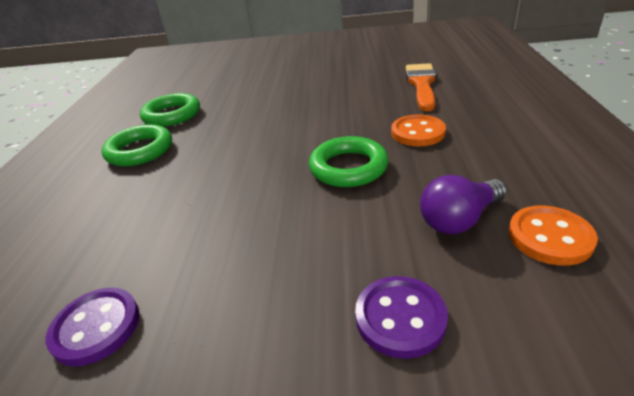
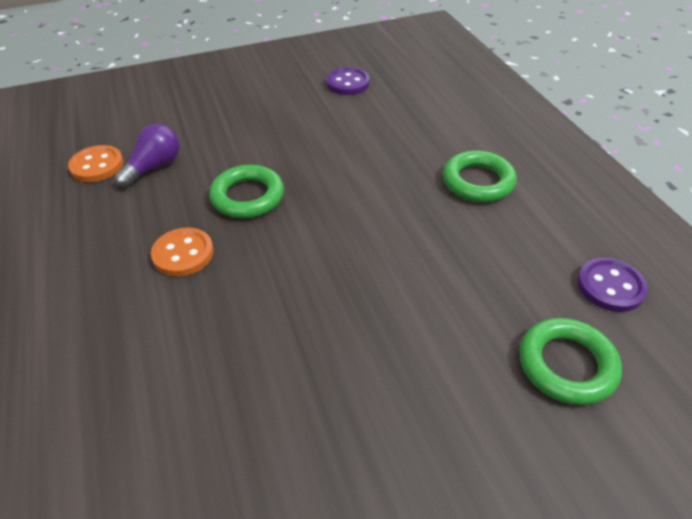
camera: 155 degrees right, 10 degrees up
(172, 115) = (514, 239): green ring -> green ring (566, 365)
(400, 318) = (193, 113): purple button -> purple button (610, 286)
(421, 84) = (176, 372): orange brush -> none

